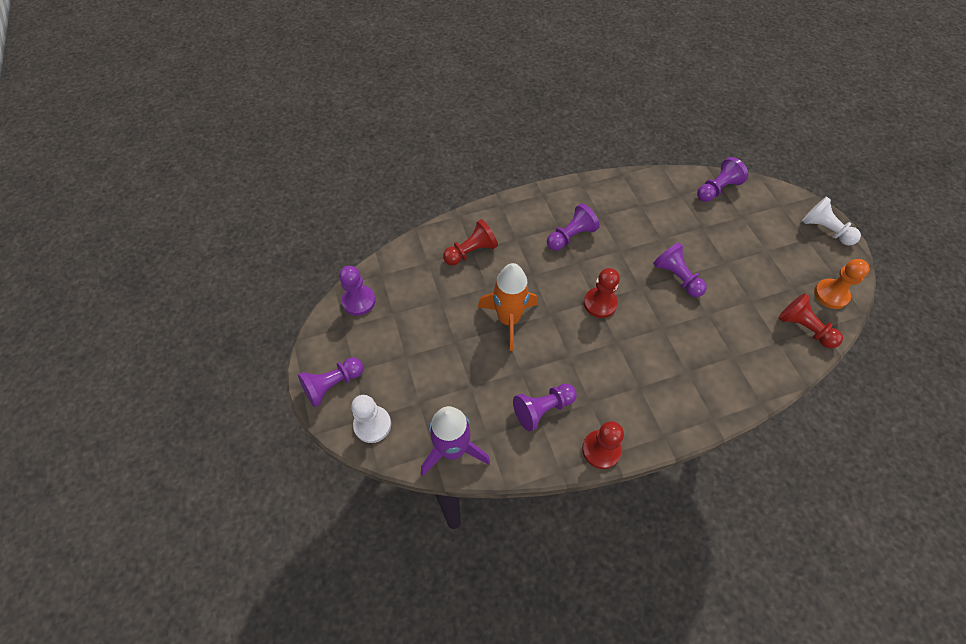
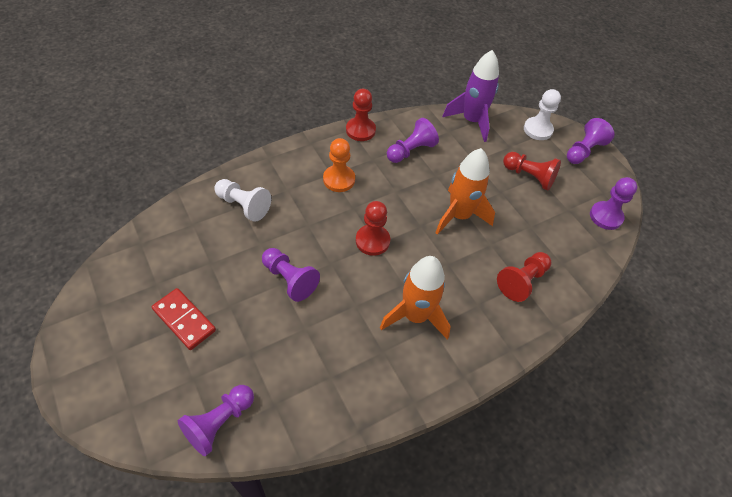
camera: 165 degrees right, 5 degrees down
(571, 236) = (415, 316): purple pawn -> orange rocket
(760, 256) = (184, 320): none -> red domino
(803, 328) = (161, 240): red pawn -> red pawn (529, 176)
(824, 230) = (83, 371): white pawn -> white pawn (243, 205)
(831, 295) = (115, 280): orange pawn -> orange pawn (339, 179)

